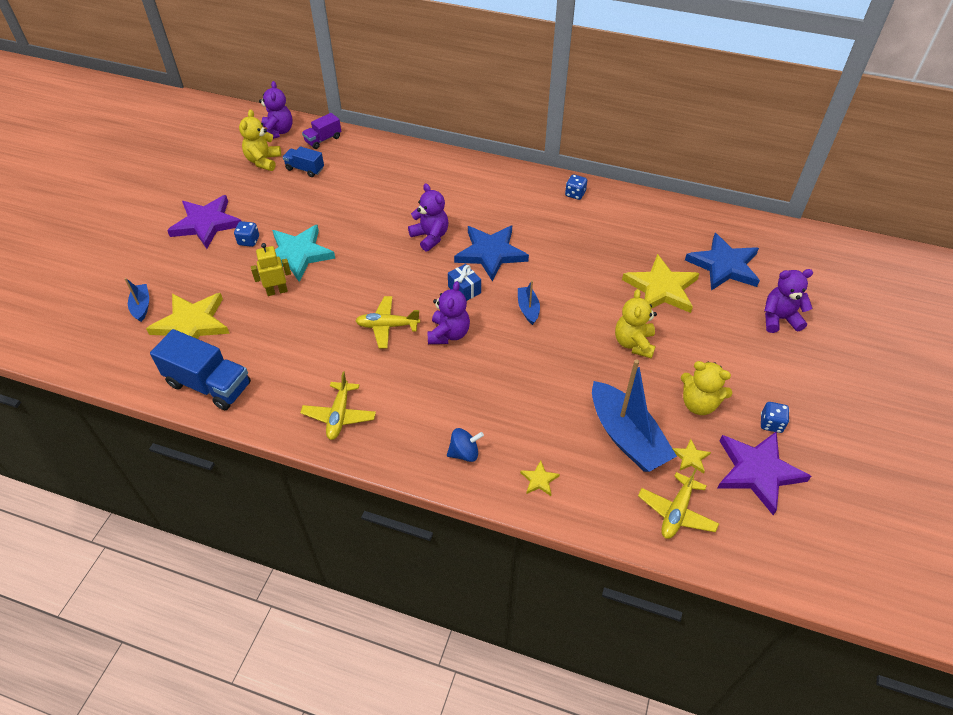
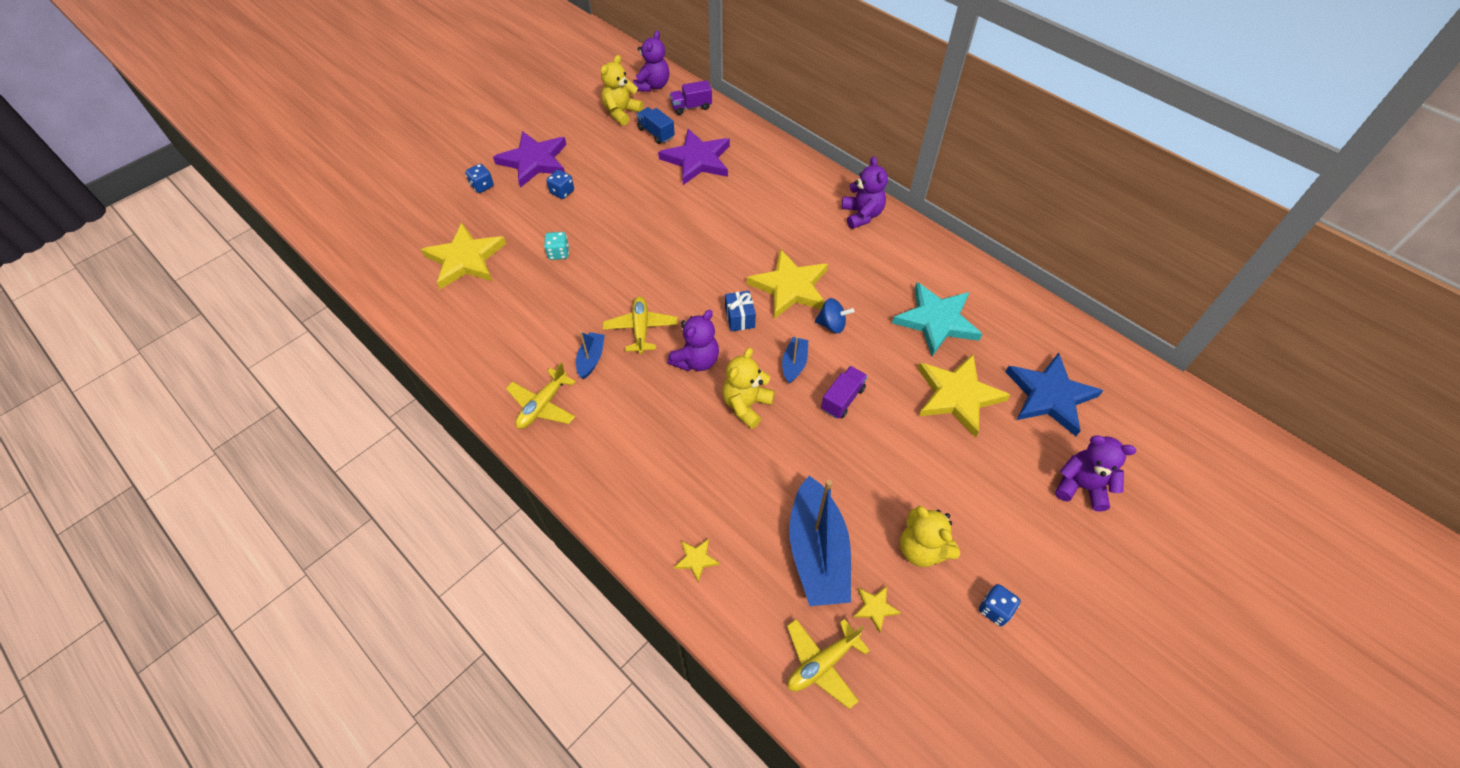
camera: 25 degrees right, 5 degrees up
(141, 306) = (433, 225): blue boat -> blue boat (591, 359)
(209, 384) = (446, 326): blue truck -> none
(277, 291) = (558, 253): yellow robot -> turquoise dice
(297, 254) = (598, 221): turquoise star -> turquoise star (936, 321)
(387, 326) = (641, 329): yellow plane -> yellow plane turned 60 degrees clockwise
(430, 237) = (738, 247): purple teddy bear -> purple teddy bear (861, 215)
(464, 453) = (638, 496): blue spinning top -> blue spinning top (832, 325)
(491, 253) = (790, 287): blue star -> yellow star
(575, 194) = (921, 250): blue dice -> blue dice (482, 186)
(580, 321) = (842, 399): none -> purple truck
(634, 343) = (888, 448): yellow teddy bear -> yellow teddy bear (746, 405)
(757, 472) = (944, 660): purple star -> purple star (697, 160)

